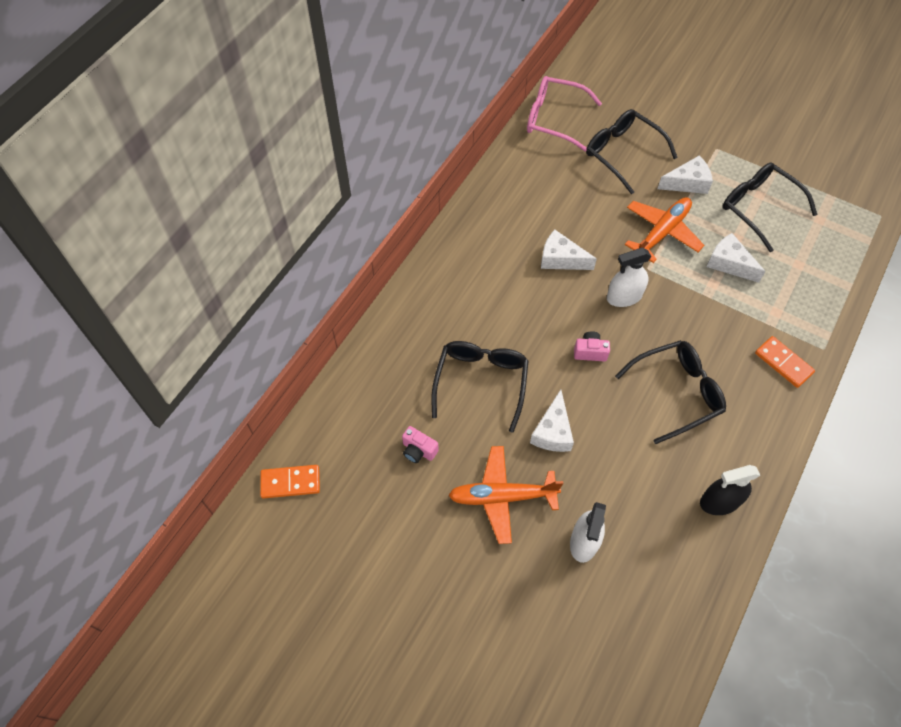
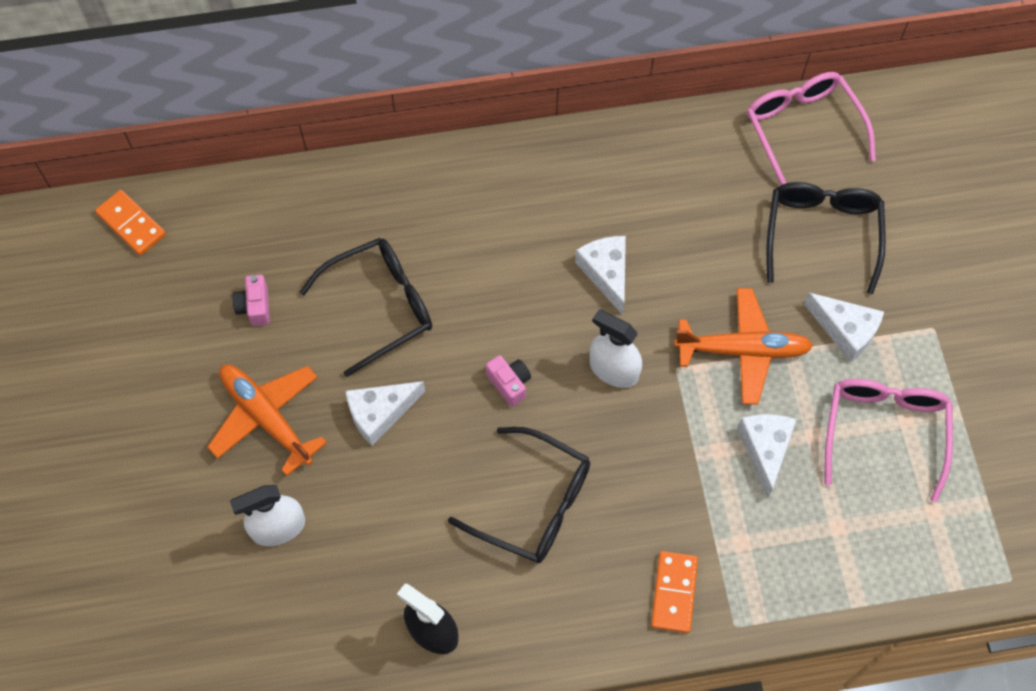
camera: 50 degrees right, 5 degrees up
(759, 208) = (884, 431): black glasses -> pink glasses

